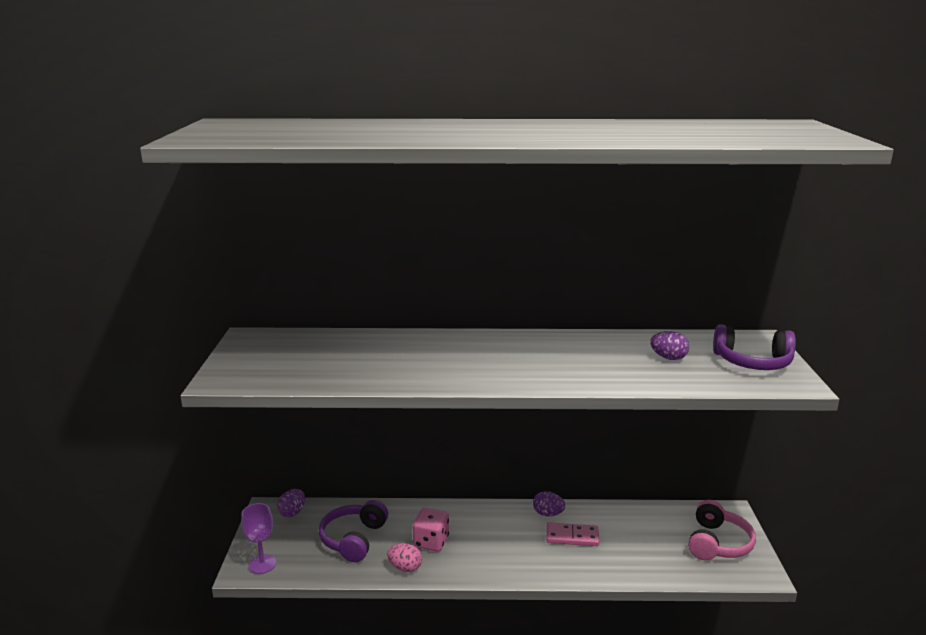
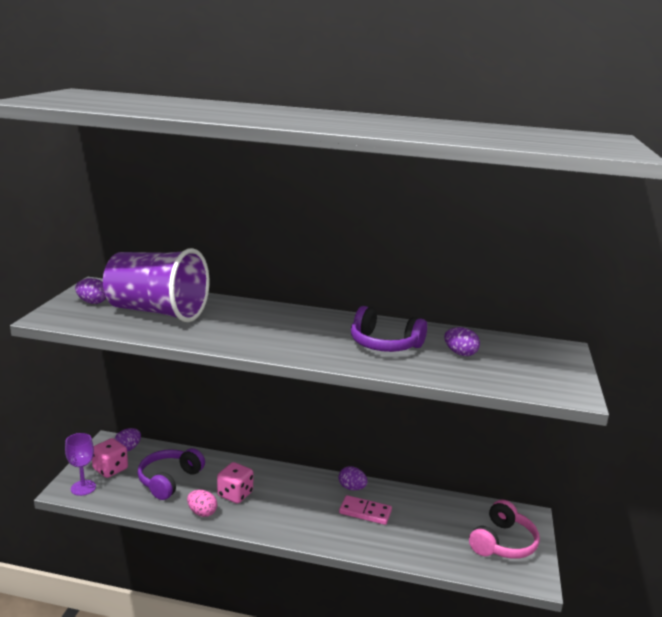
camera: 10 degrees right, 0 degrees up
(256, 356) = (92, 302): none -> purple egg
(283, 538) = (110, 469): none -> pink dice
(335, 357) = (157, 312): none -> purple cup
(752, 362) = (541, 369): purple headphones -> purple headphones (384, 344)

